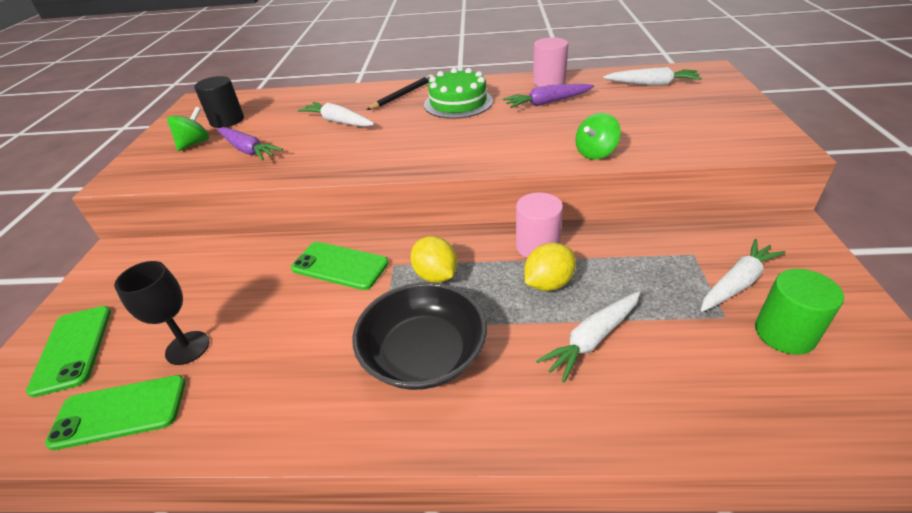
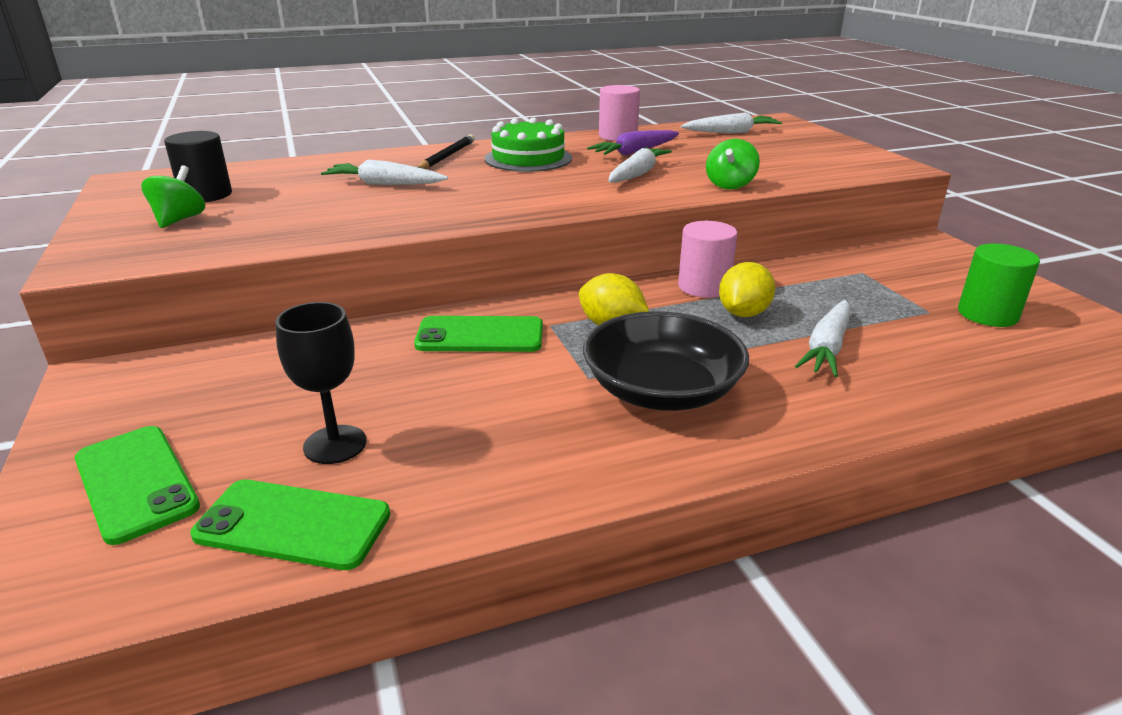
camera: 25 degrees left, 10 degrees down
(120, 412) = (293, 525): green phone -> green phone turned 45 degrees clockwise
(248, 150) = (278, 219): purple carrot -> none
(737, 283) = (919, 287): white carrot -> white carrot (637, 174)

